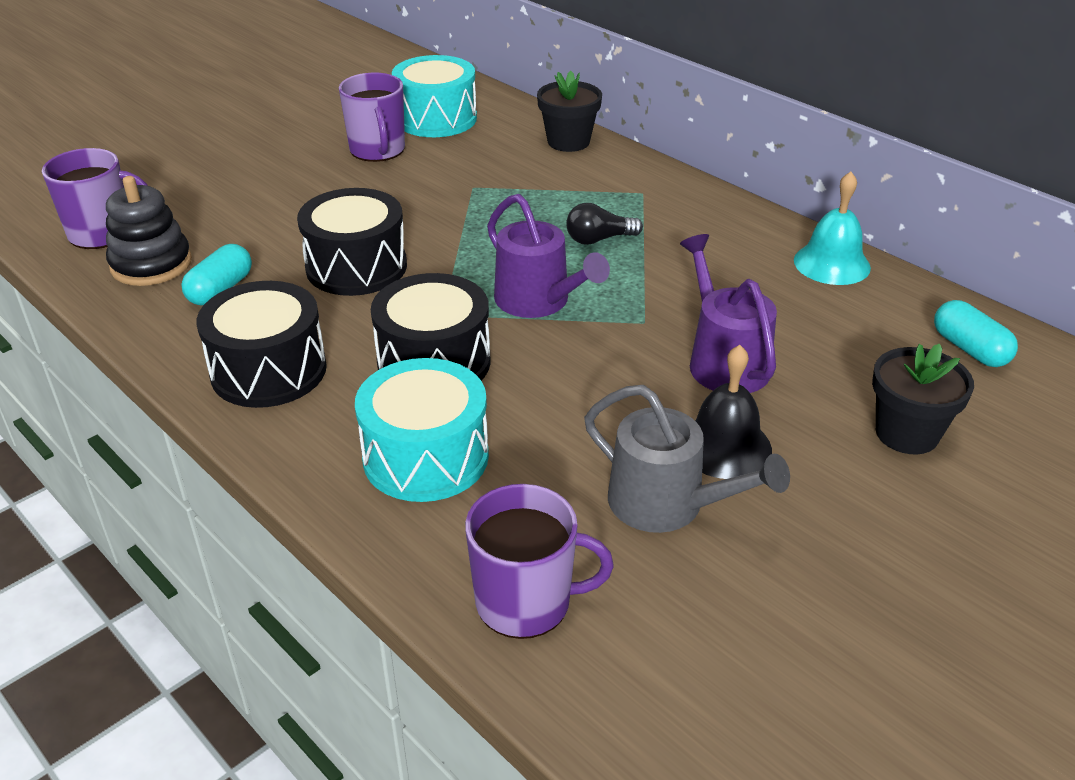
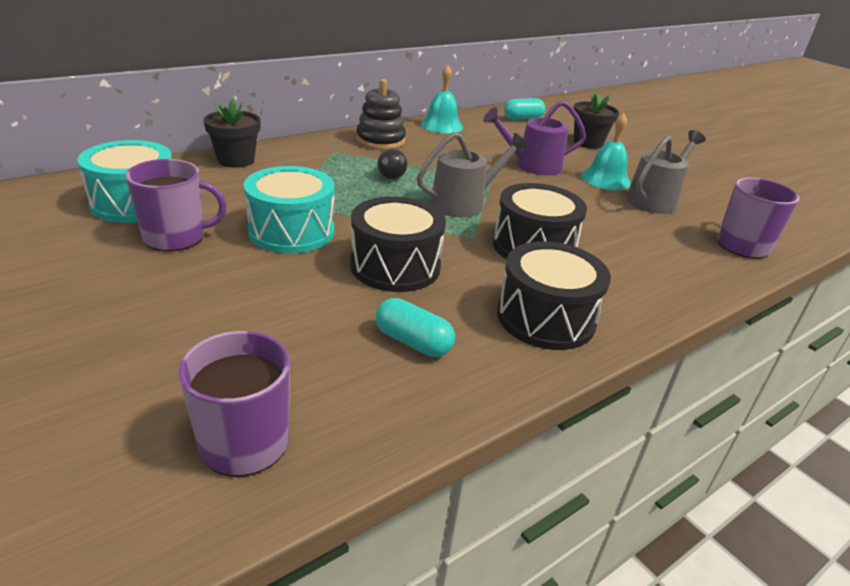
camera: 85 degrees left, 5 degrees down
(151, 264) = (345, 392): black stacking toy -> black stacking toy (380, 140)
(426, 457) = (635, 260): turquoise drum -> turquoise drum (291, 231)
(538, 301) = (463, 203): purple watering can -> grey watering can
(724, 446) = (605, 179): black bell -> turquoise bell

